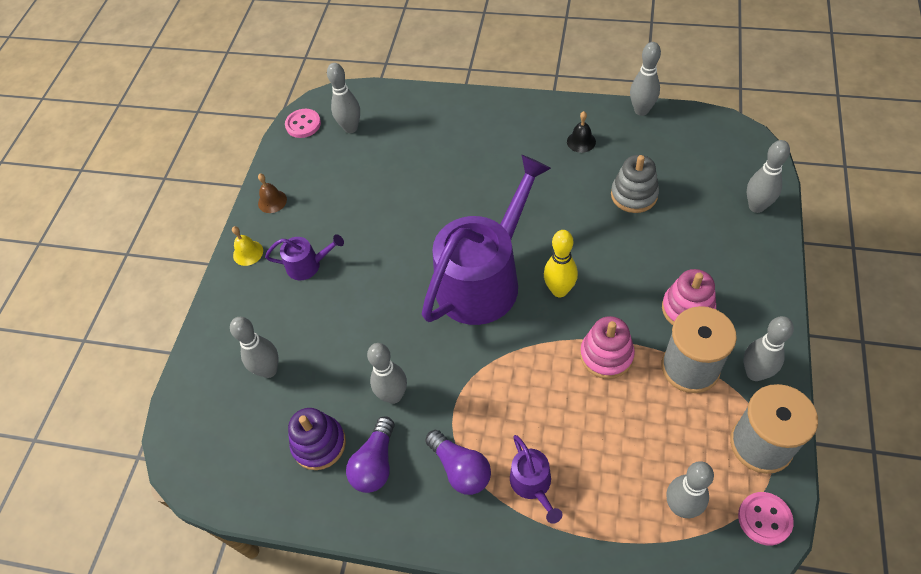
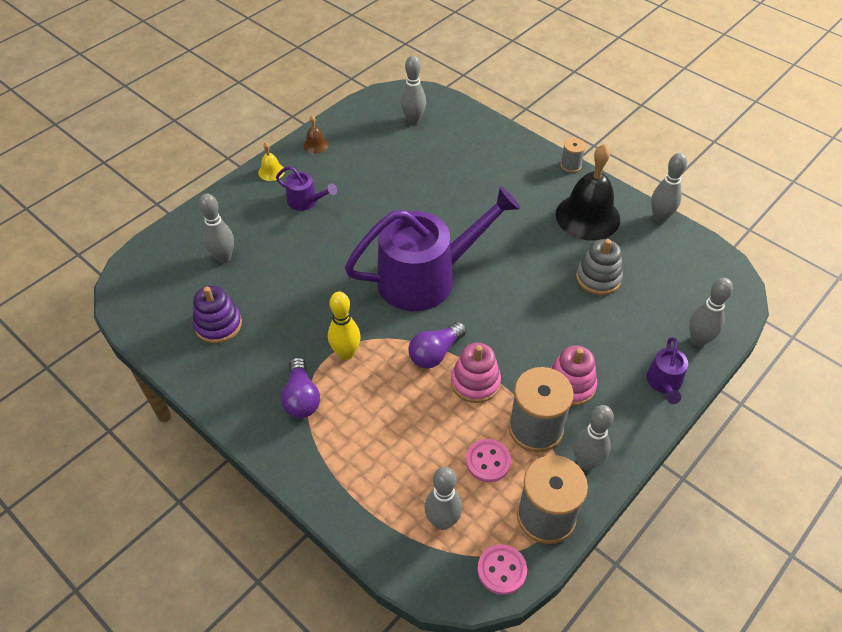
camera: 25 degrees right, 5 degrees down
(303, 124) = (380, 101): pink button -> pink button (488, 461)
(375, 463) = (245, 359): purple light bulb -> purple light bulb (435, 353)
(393, 395) = (294, 322): grey bowling pin -> none
(529, 100) = (570, 165): none -> grey spool
(533, 484) = (344, 439): purple watering can -> purple watering can (664, 383)
(559, 290) = (477, 316): yellow bowling pin -> yellow bowling pin (346, 353)
(581, 141) = (587, 216): black bell -> black bell, size x2.32

